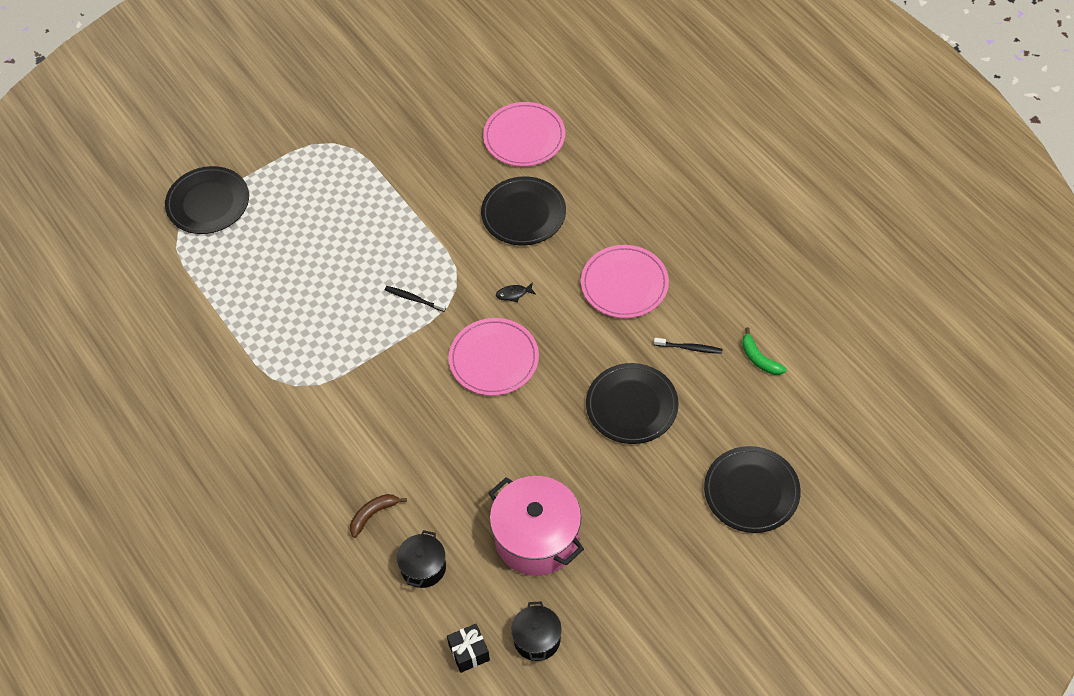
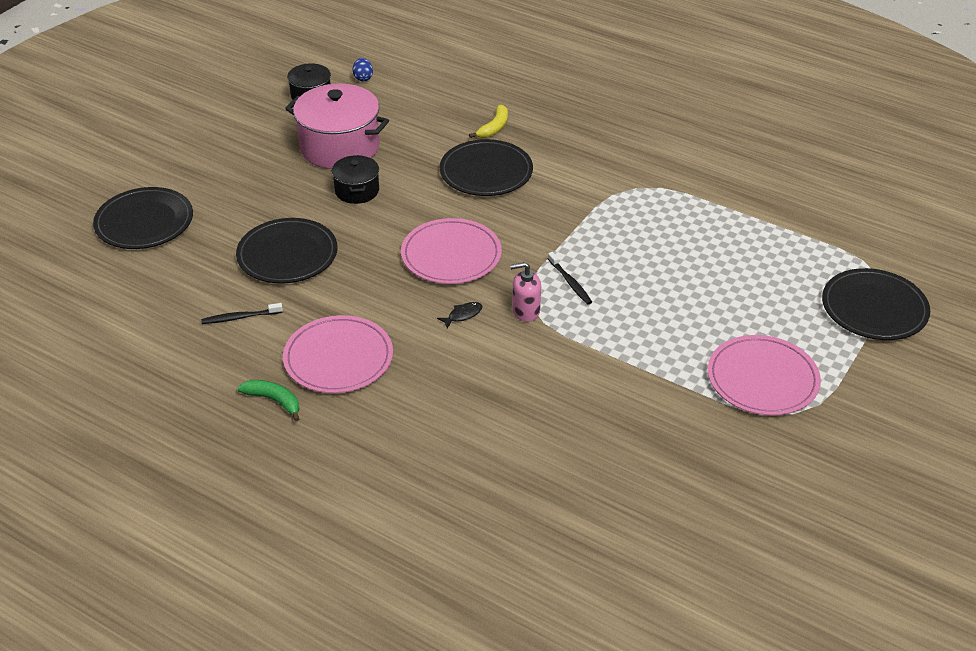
camera: 155 degrees right, 15 degrees down
(373, 515) = (494, 128): brown banana -> yellow banana
(414, 299) = (570, 282): black toothbrush -> black toothbrush turned 60 degrees clockwise
(423, 567) = (429, 110): black pot -> black pot (357, 191)
(463, 282) = (525, 311): none -> pink soap dispenser
(469, 652) = (363, 78): black gift -> blue egg
(523, 213) = (498, 399): black plate -> black plate (486, 172)
(524, 137) = (552, 493): pink plate -> pink plate (762, 379)
(759, 358) = (157, 328): green banana -> green banana (274, 401)

